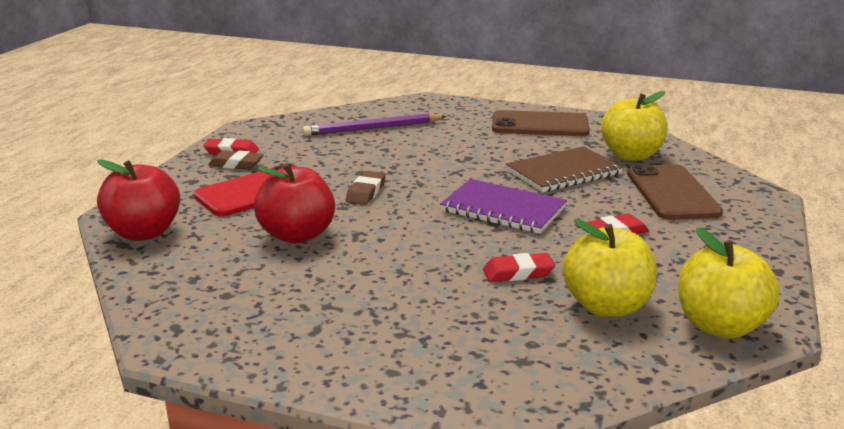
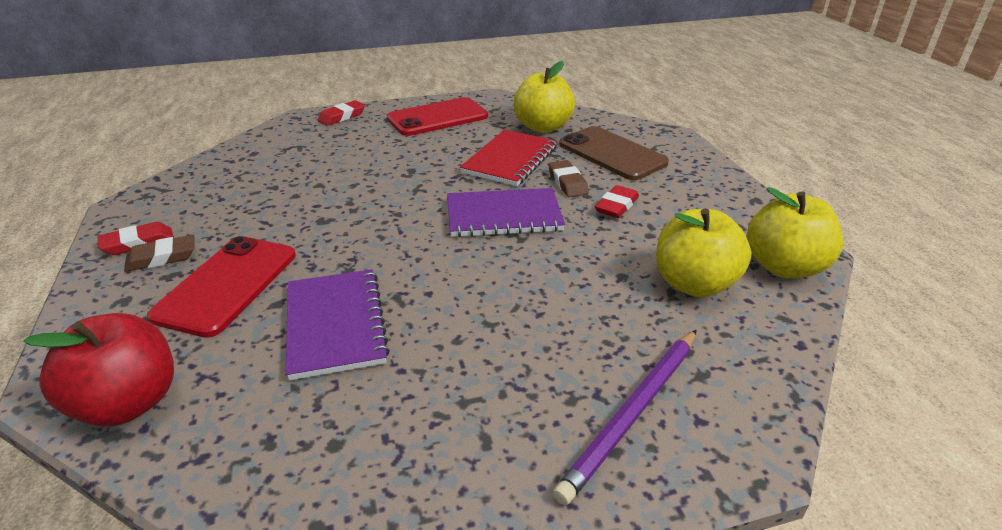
camera: 35 degrees left, 10 degrees up
(297, 235) = (335, 324): red apple -> purple notebook
(366, 192) = (354, 242): brown eraser -> brown eraser (567, 183)
(372, 128) = (280, 165): purple pencil -> purple pencil (633, 413)
(518, 273) = (591, 279): red eraser -> red eraser (342, 117)
(540, 125) = (437, 117): brown phone -> red phone
(563, 172) = (510, 160): brown notebook -> red notebook

